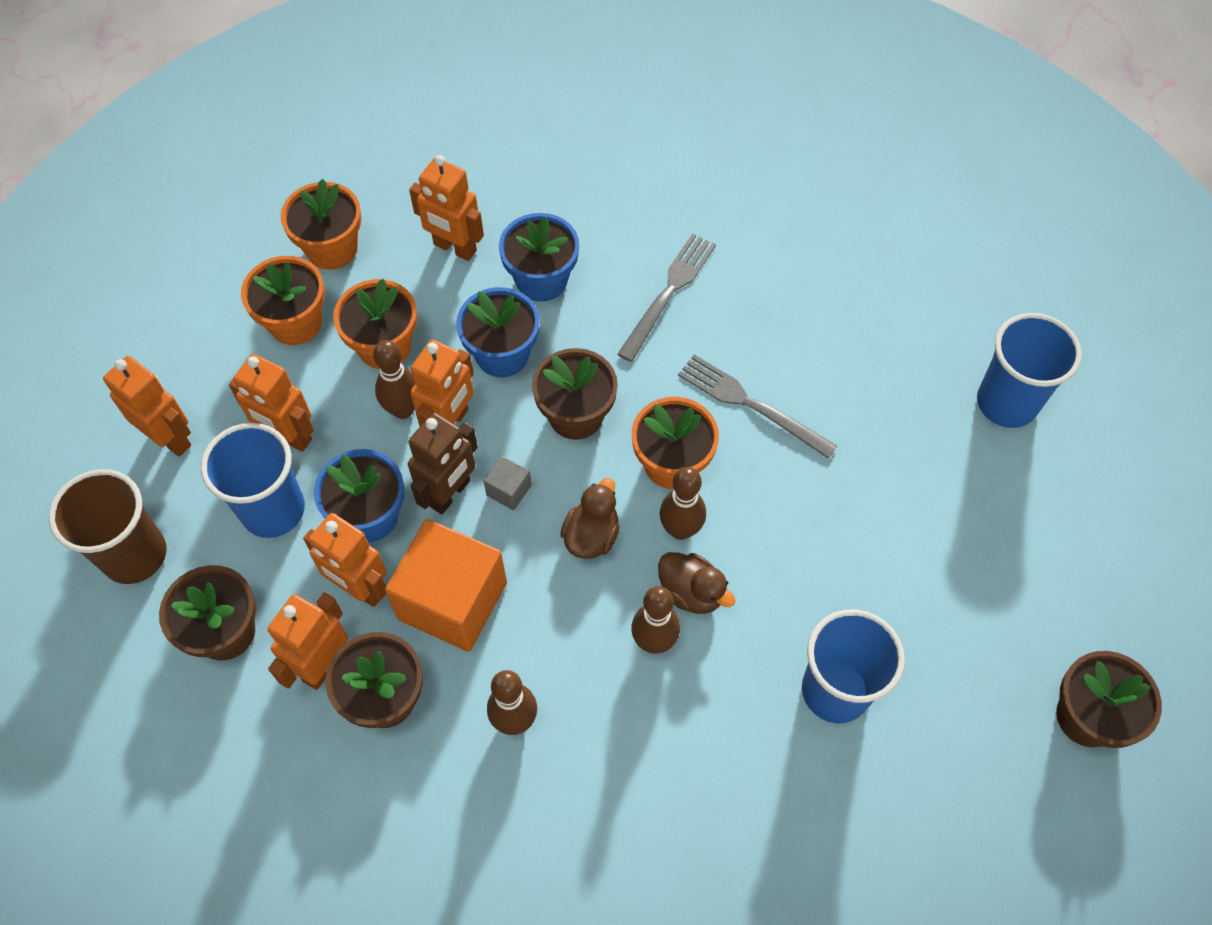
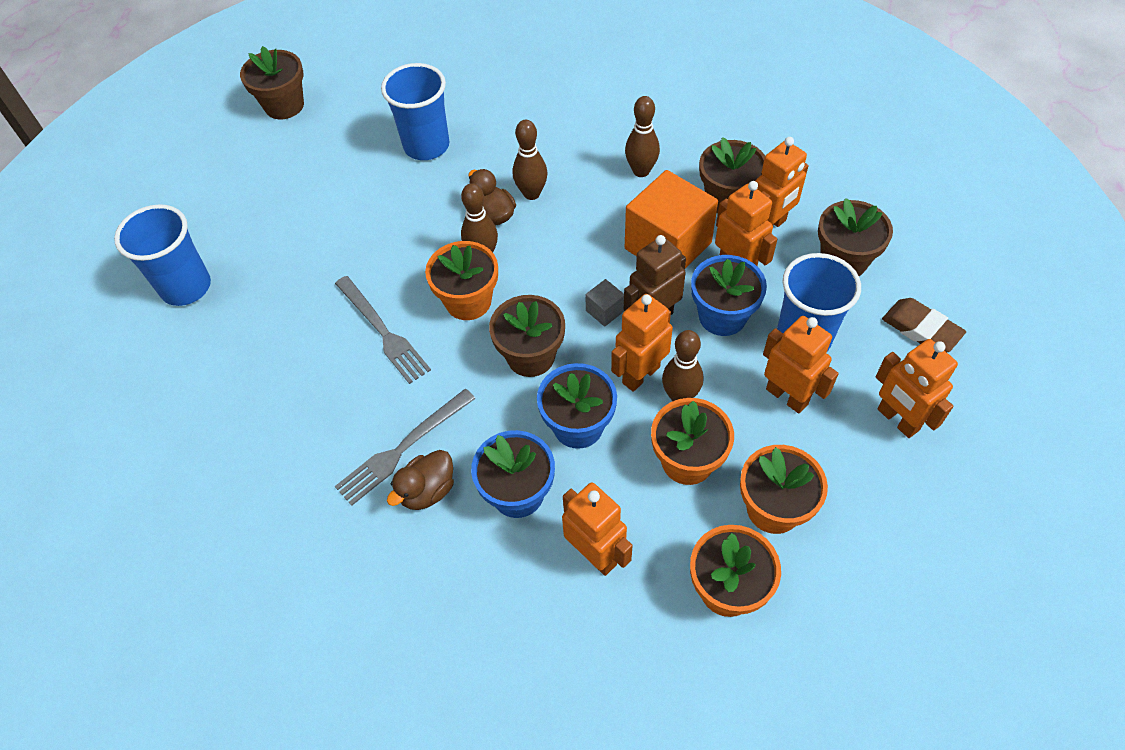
camera: 160 degrees left, 5 degrees down
(135, 555) = (921, 329): brown cup -> brown eraser
(591, 536) = (551, 265): brown duck -> brown duck (427, 491)

